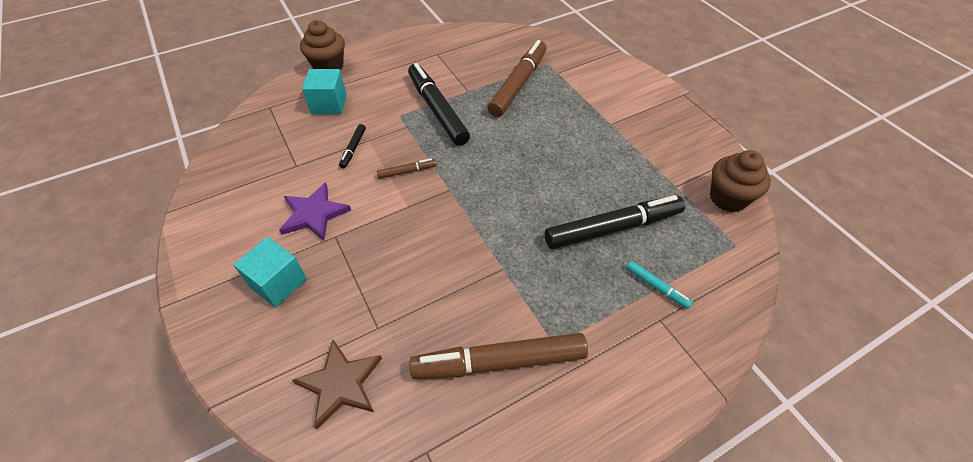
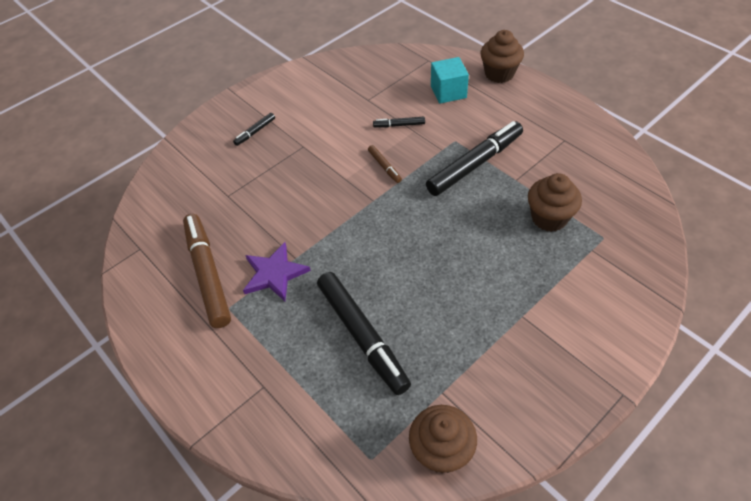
camera: 80 degrees right, 0 degrees up
(278, 283) = (255, 132): turquoise cube -> black marker
(314, 214) = (321, 127): purple star -> purple star (274, 274)
(340, 384) = (183, 190): brown star -> none
(518, 84) = (549, 218): brown marker -> brown cupcake
(657, 287) = (298, 381): turquoise marker -> none

